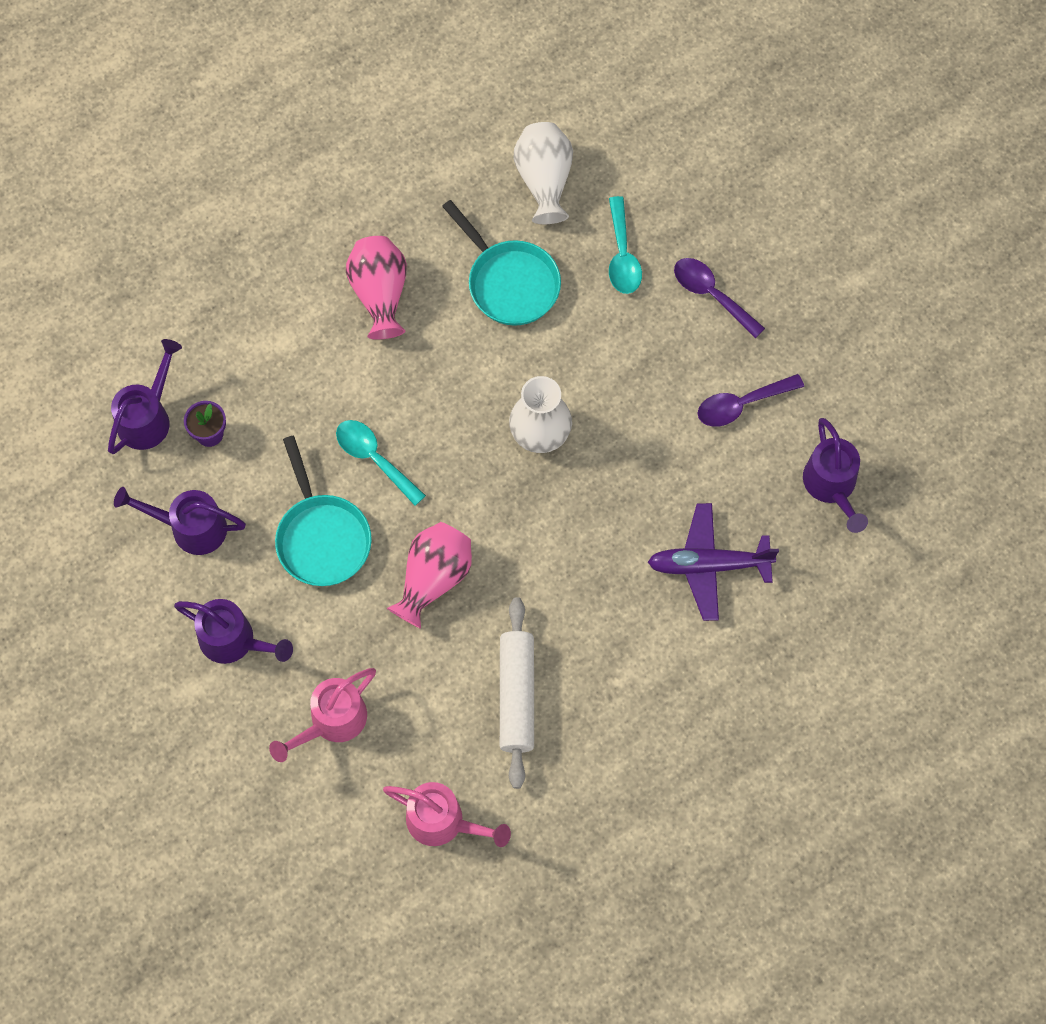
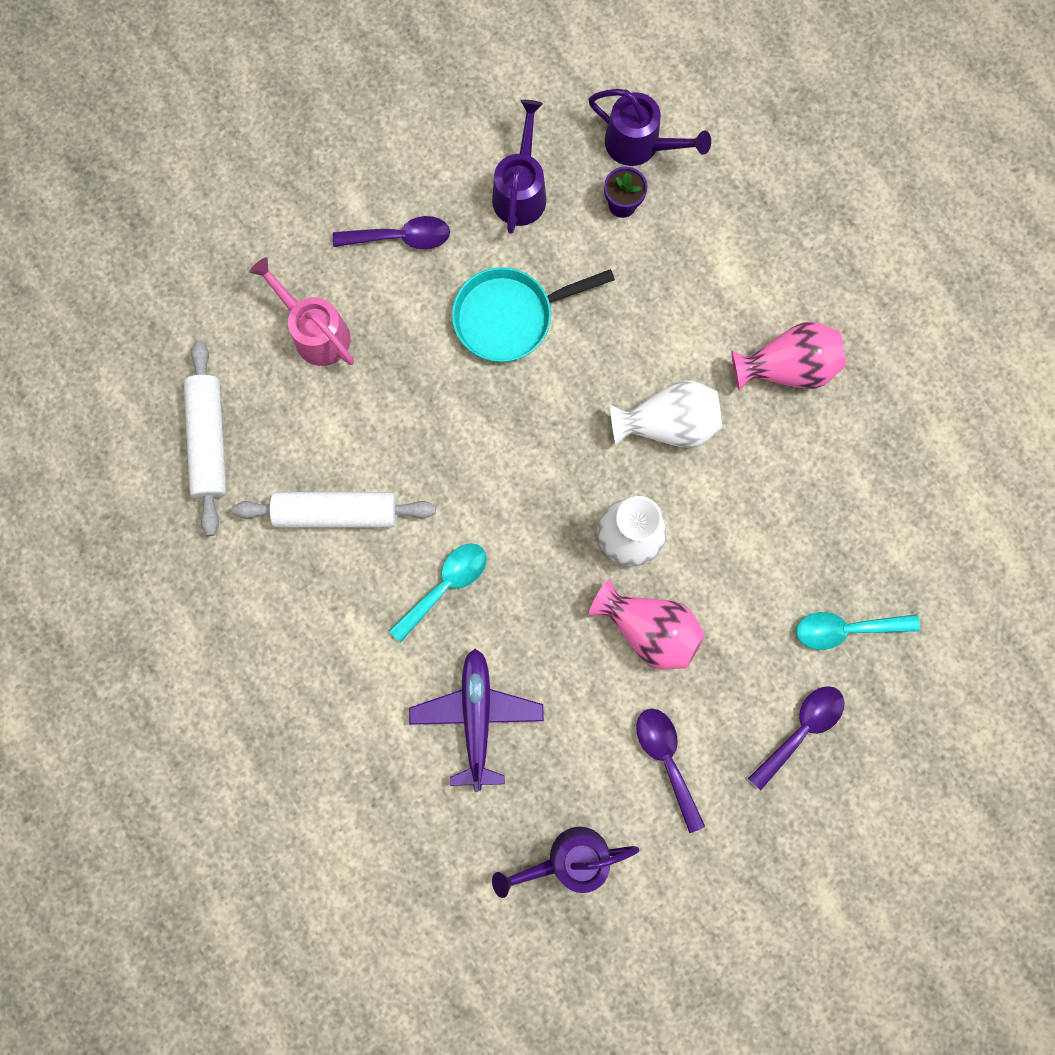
camera: 90 degrees right, 10 degrees up
(234, 641) = (401, 237): purple watering can -> purple spoon
(374, 458) = (597, 366): turquoise spoon -> turquoise spoon (445, 586)
(433, 579) = (464, 428): pink vase -> pink vase (648, 629)
(443, 822) = (209, 441): pink watering can -> white rolling pin
(509, 283) = (806, 504): turquoise pan -> none
(544, 181) = (934, 543): white vase -> white vase (668, 424)

